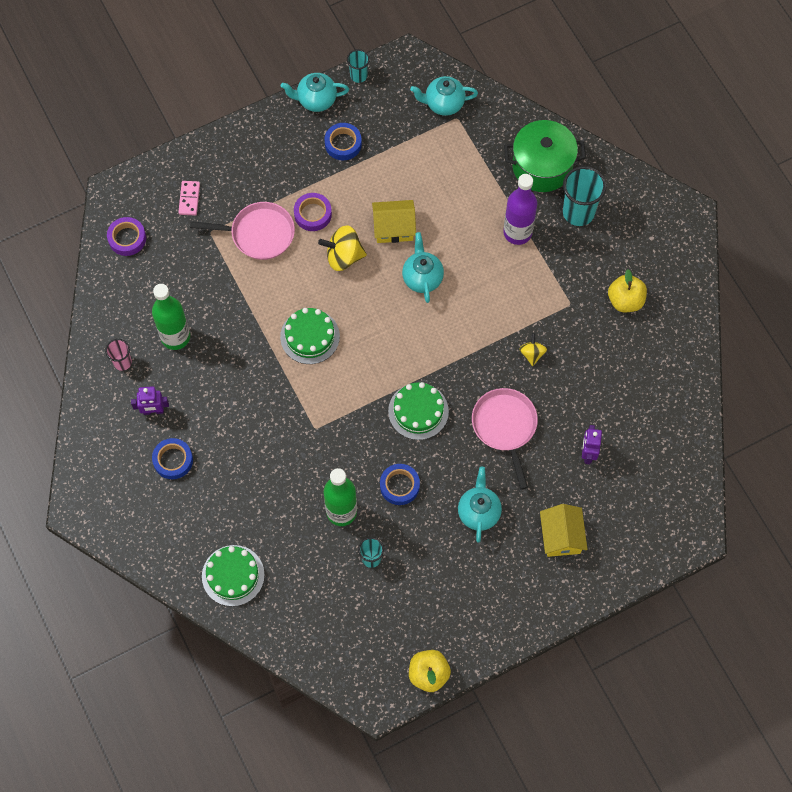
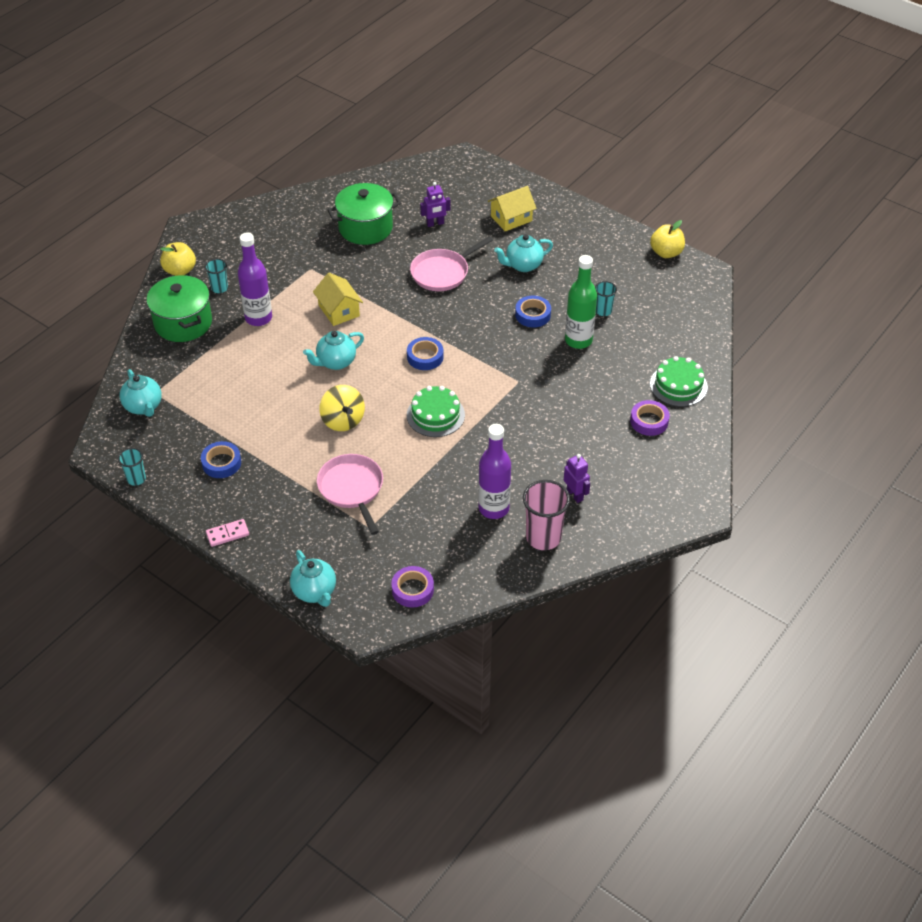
camera: 115 degrees left, 20 degrees down
(122, 362) = (543, 537): pink cup -> pink cup, size x1.81
(173, 460) = (610, 462): blue tape -> blue tape (425, 357)
(175, 337) = (493, 508): green bottle -> purple bottle
(189, 199) = (341, 557): pink domino -> pink domino (227, 534)
(313, 214) = (310, 457): purple tape -> purple tape (649, 421)
(316, 100) = (179, 501): turquoise teapot -> turquoise teapot (315, 592)
(394, 228) = (295, 397): yellow house -> yellow house (339, 311)
(418, 411) = (461, 325): green cake -> none
(532, 354) = (369, 276): yellow spinning top -> none
(578, 212) = (219, 288): turquoise cup -> turquoise cup, size x0.55
(612, 380) = (365, 228): none -> green pot
(625, 300) = (290, 240): yellow apple -> yellow apple (180, 270)

